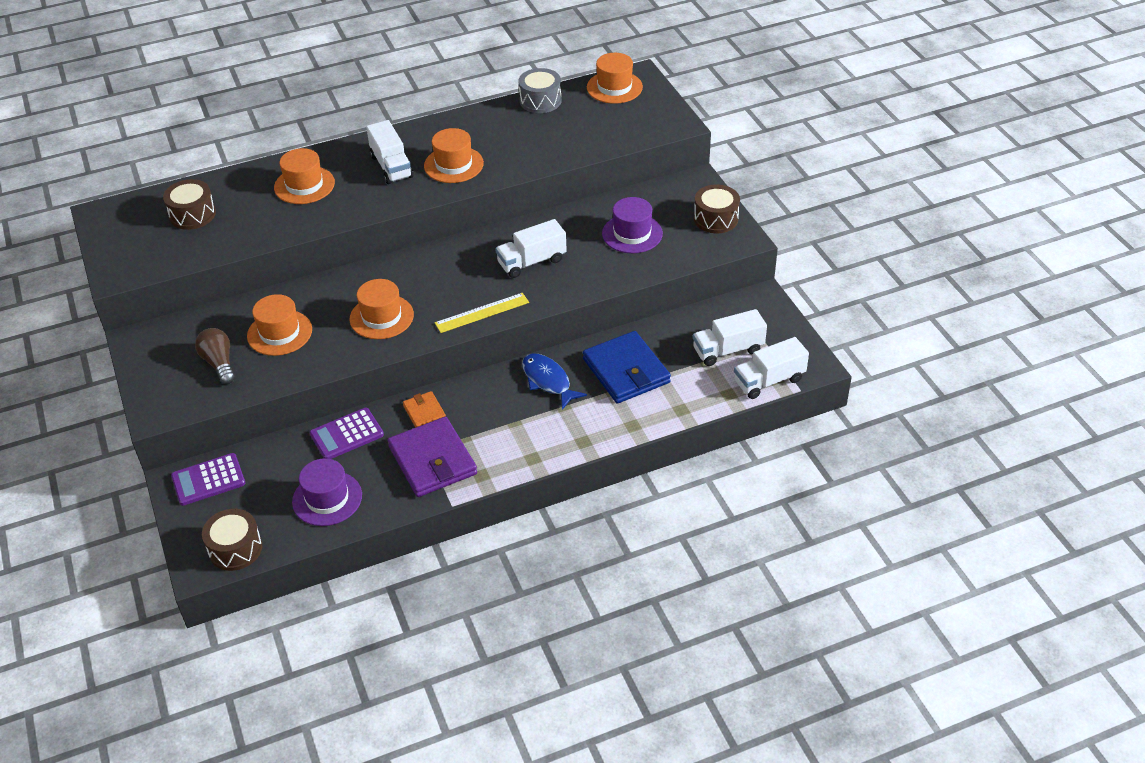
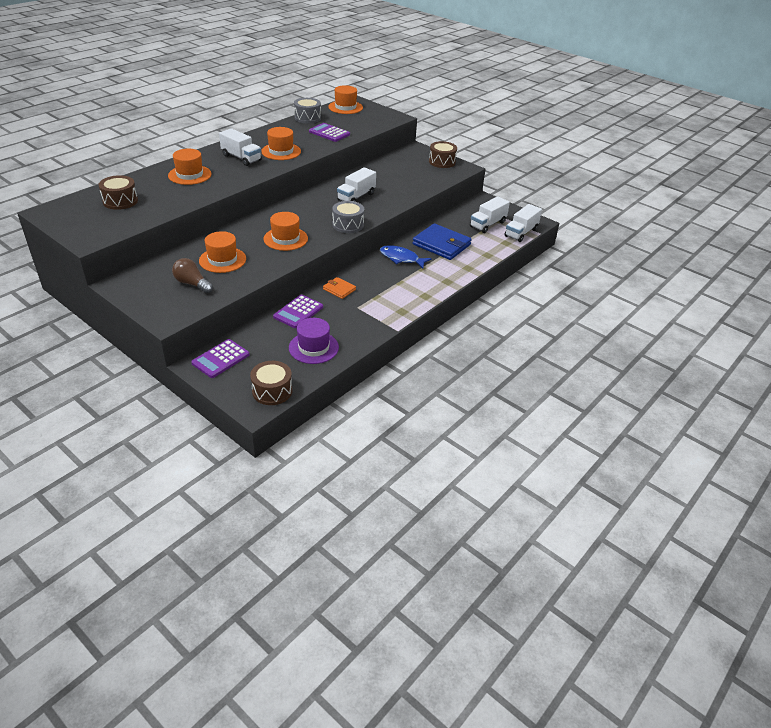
camera: 30 degrees left, 5 degrees down
(433, 460) = (365, 311): purple wallet -> none
(482, 313) = (348, 225): yellow ruler -> grey drum
(549, 140) = (329, 133): none -> purple calculator
(632, 233) = (402, 175): purple hat -> none

